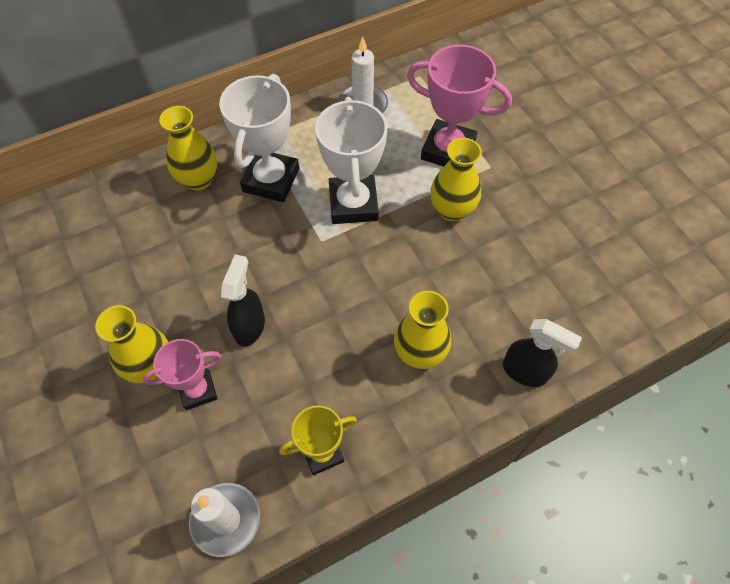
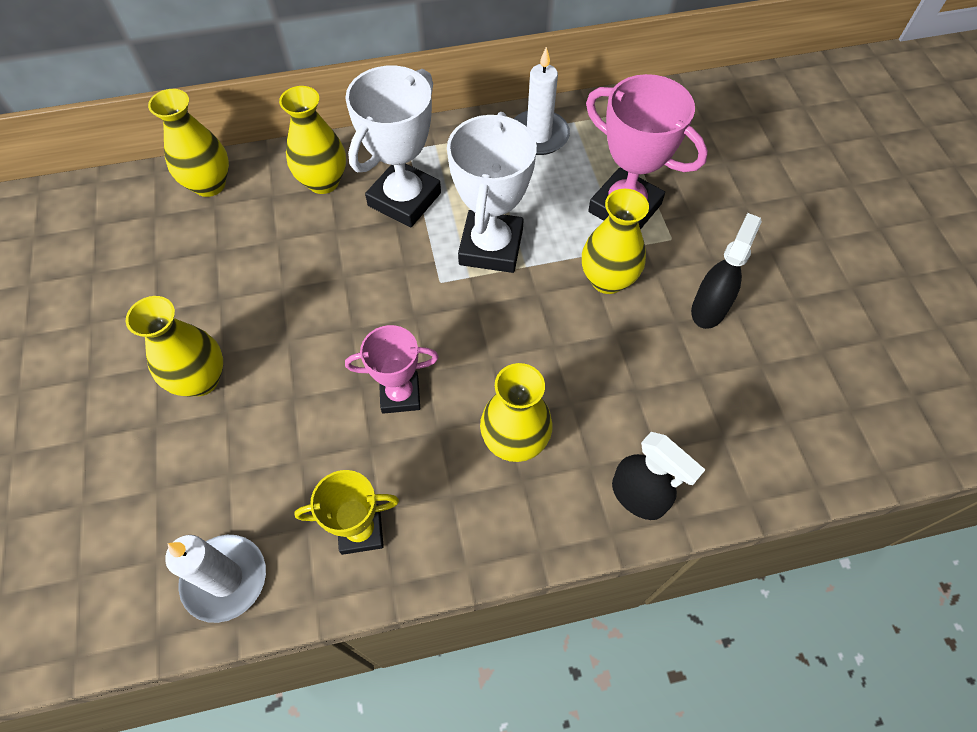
camera: 15 degrees right, 0 degrees up
(101, 202) = (209, 184): none -> yellow vase
(198, 390) = (243, 420): pink trophy -> pink trophy (400, 394)
(249, 326) = (326, 361): black spray bottle -> black spray bottle (709, 309)

